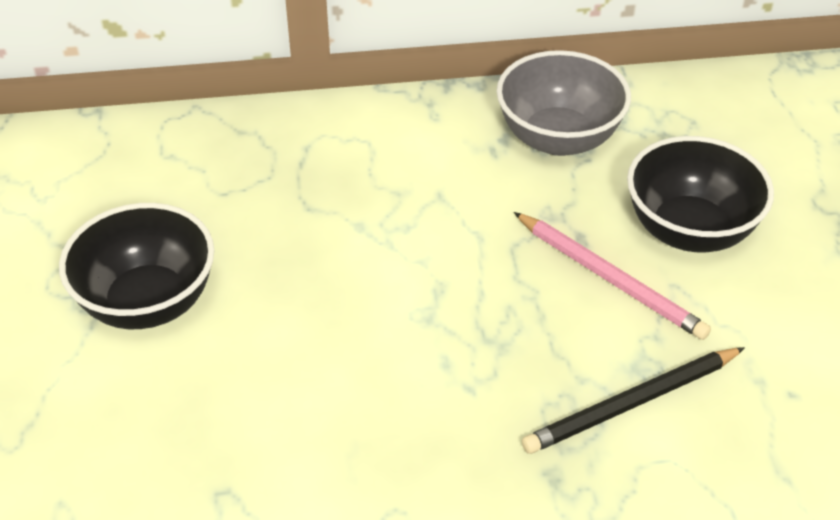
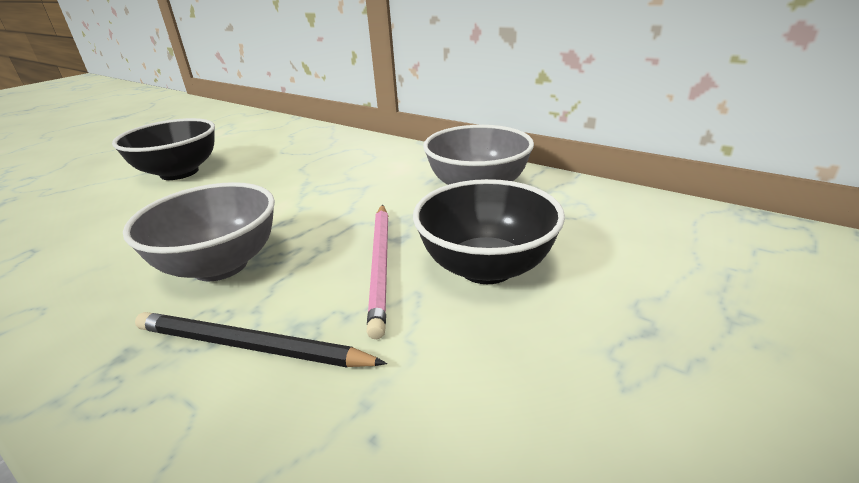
camera: 45 degrees right, 15 degrees down
(474, 368) = (220, 265): none -> grey bowl

